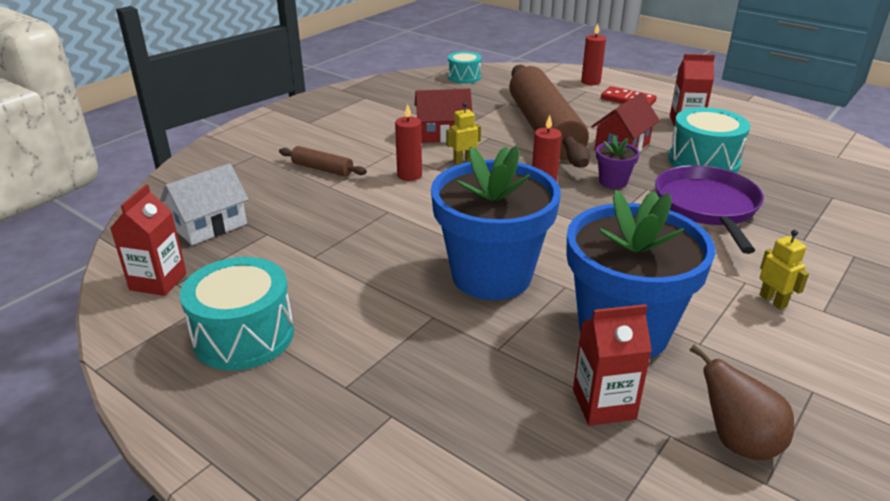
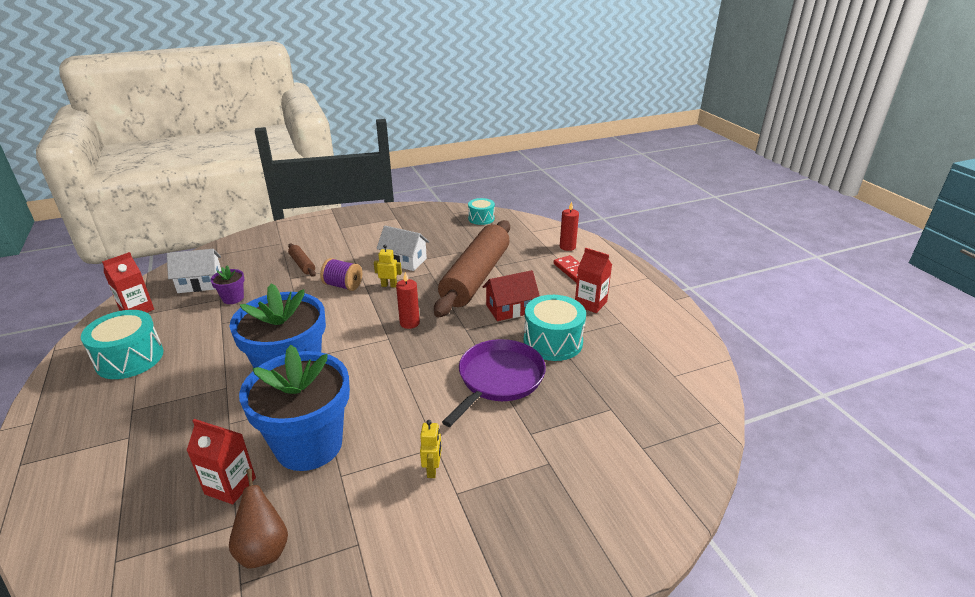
camera: 30 degrees right, 0 degrees up
(409, 175) = (343, 285): red candle -> purple spool
(443, 134) = (404, 261): red house -> white house
(613, 182) = (461, 335): purple flower pot -> purple flower pot (233, 298)

